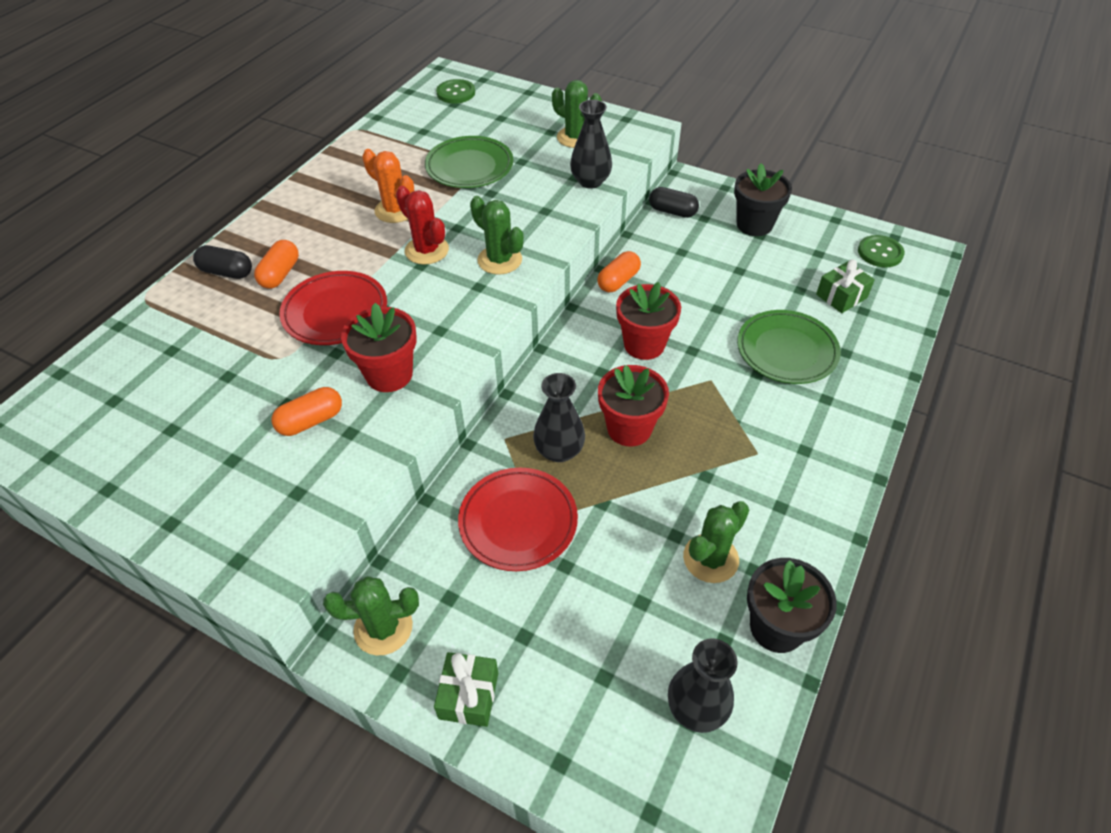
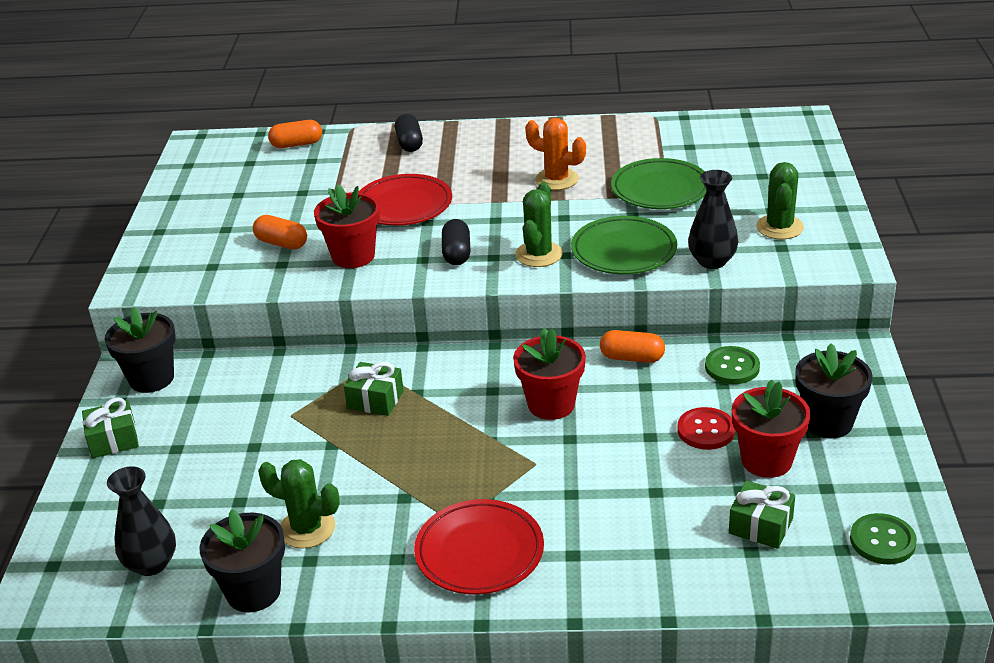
camera: 65 degrees right, 15 degrees down
(280, 274) = (427, 165): orange capsule -> orange capsule (297, 144)
(383, 628) = (151, 378): green cactus -> black flower pot
(395, 210) = (557, 179): orange cactus -> orange cactus turned 75 degrees counterclockwise
(427, 250) = (517, 215): red cactus -> none
(456, 93) = (774, 137): green button -> green button (732, 367)
(518, 522) = (284, 405): red plate -> red plate (479, 552)
(559, 450) = (375, 400): black vase -> green gift
(629, 428) = (431, 431): red flower pot -> red flower pot (766, 460)
(672, 211) = (786, 356): black capsule -> black capsule (457, 253)
(728, 279) = (706, 430): none -> red button
(786, 351) = (625, 505): green plate -> green plate (623, 251)

